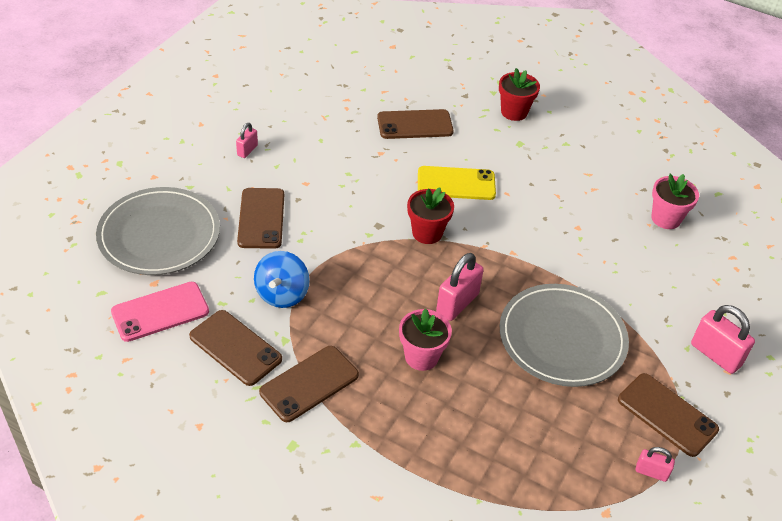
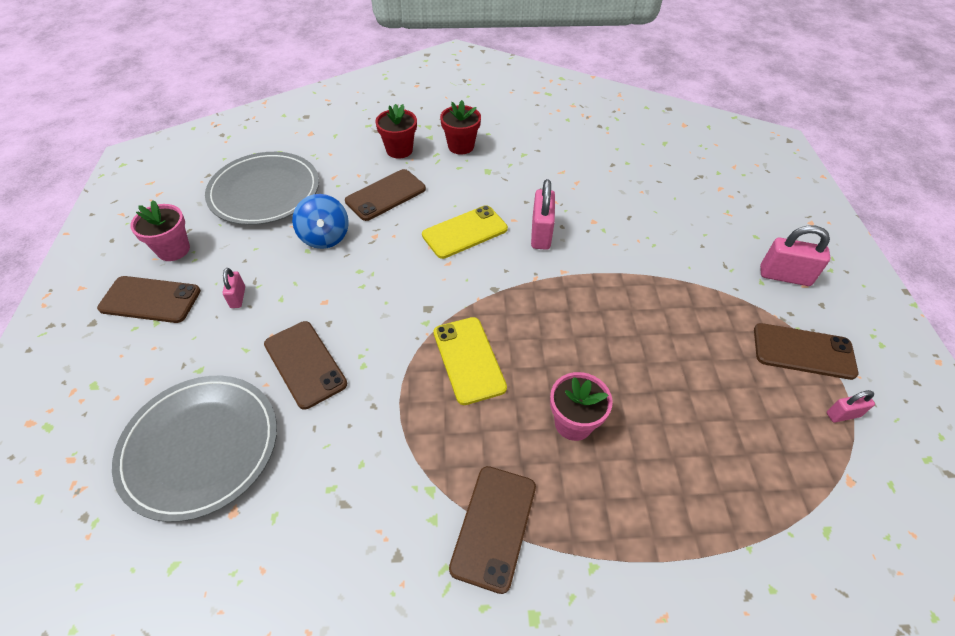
camera: 30 degrees left, 5 degrees up
(160, 312) = (265, 545): pink phone -> none
(235, 348) = (384, 535): brown phone -> brown phone (150, 300)
(282, 294) = (388, 437): blue spinning top -> blue spinning top (325, 237)
(379, 275) = (469, 360): none -> yellow phone
(427, 233) = (477, 292): red flower pot -> red flower pot (399, 150)
(457, 303) = (559, 347): pink padlock -> pink padlock (541, 234)
(562, 338) = (669, 329): grey plate -> grey plate (264, 192)
(666, 218) = (649, 180): pink flower pot -> pink flower pot (173, 250)

